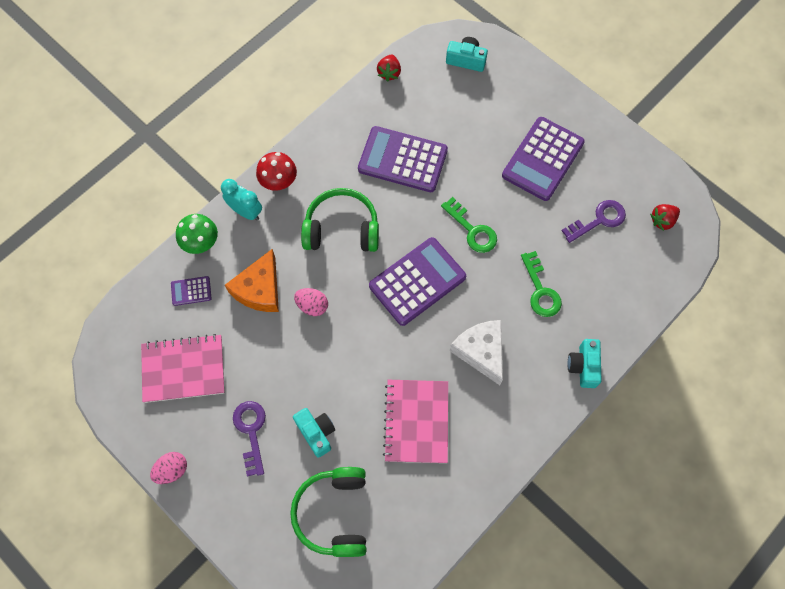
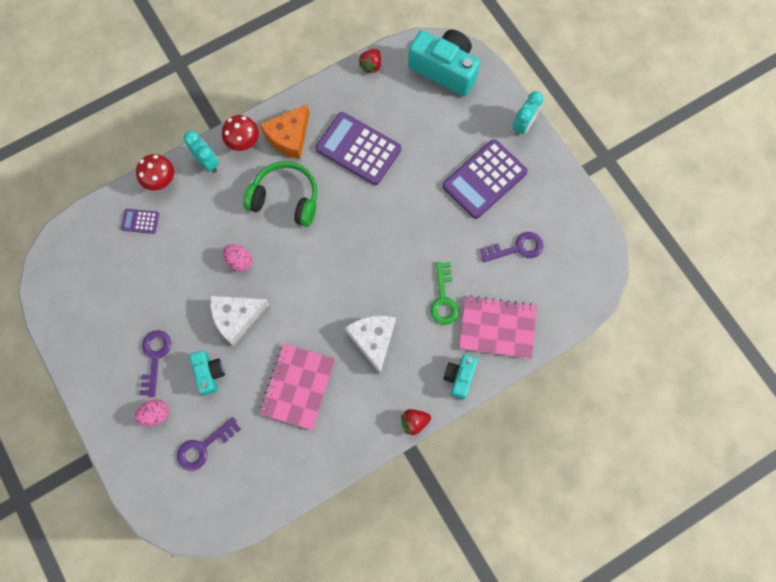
camera: 15 degrees right, 5 degrees up
(172, 470) = (80, 372): pink egg -> pink egg (156, 414)
(183, 369) = (114, 288): pink notebook -> pink notebook (497, 327)
(201, 243) = (161, 180): green mushroom -> red mushroom
(259, 289) = (198, 234): orange cheese -> orange cheese (289, 136)
(328, 366) = (237, 318): none -> white cheese
(334, 513) = (203, 447): green headphones -> purple key
(417, 281) = (337, 263): purple calculator -> none
(466, 60) = (444, 70): turquoise camera -> turquoise camera, size x1.86
(472, 230) = (400, 229): green key -> none
(564, 96) = (523, 125): none -> turquoise clock
(662, 220) = (575, 263): red strawberry -> red strawberry (414, 422)

